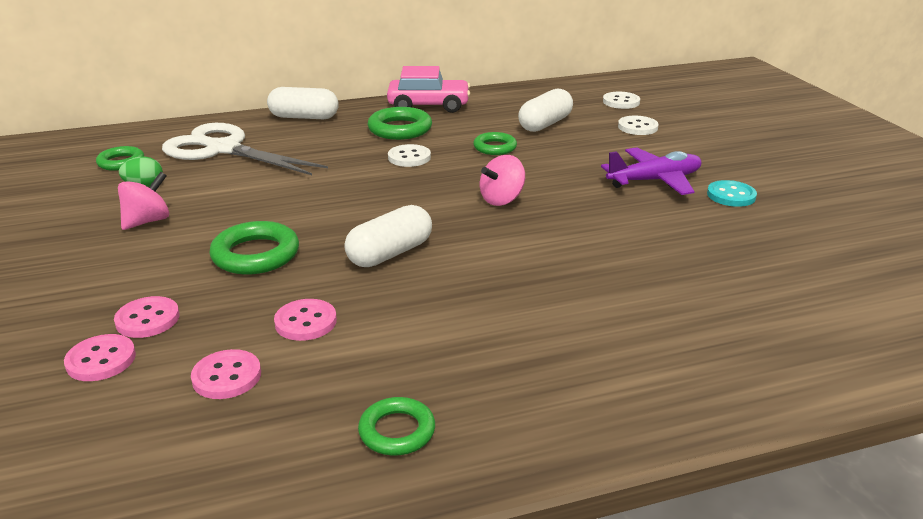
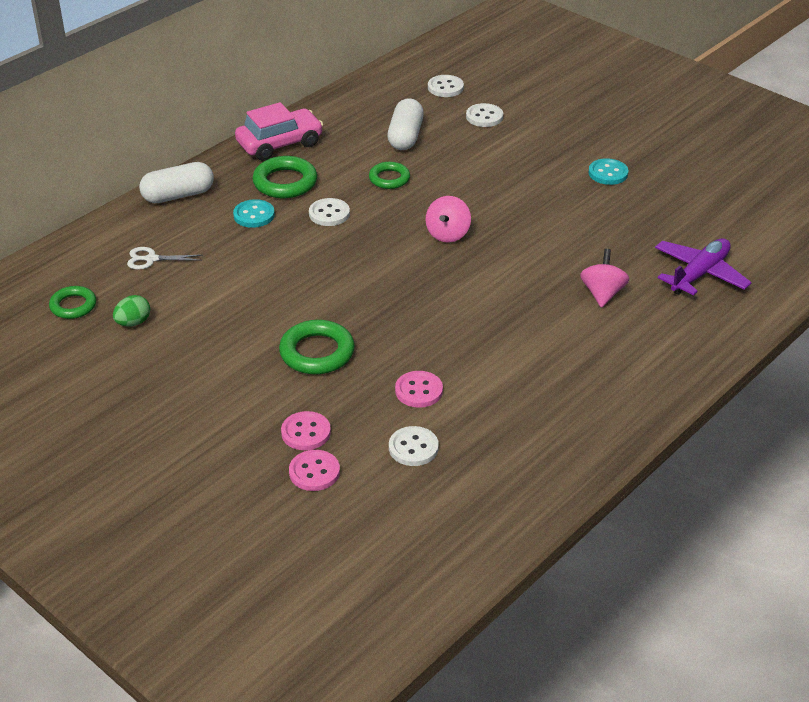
camera: 30 degrees left, 10 degrees up
(147, 221) = (188, 355): pink spinning top -> pink spinning top (602, 294)
(223, 149) = (151, 259): white scissors -> white scissors, size x0.41
(227, 376) = (413, 448): pink button -> white button
(344, 143) = (254, 215): none -> turquoise button
(390, 253) = (416, 314): white capsule -> none
(397, 431) = (554, 437): green ring -> none
(654, 181) = (543, 176): purple plane -> purple plane (699, 274)

